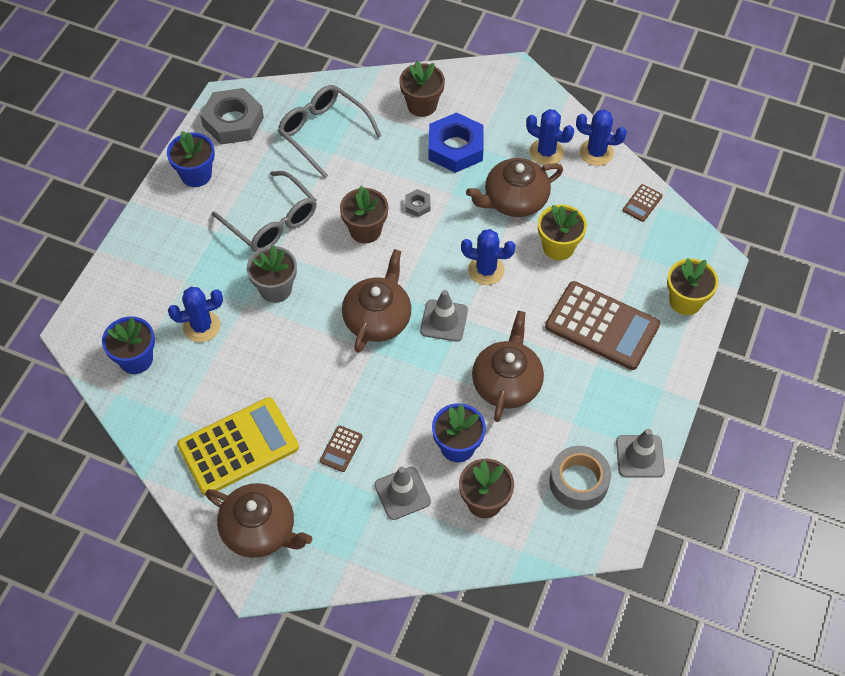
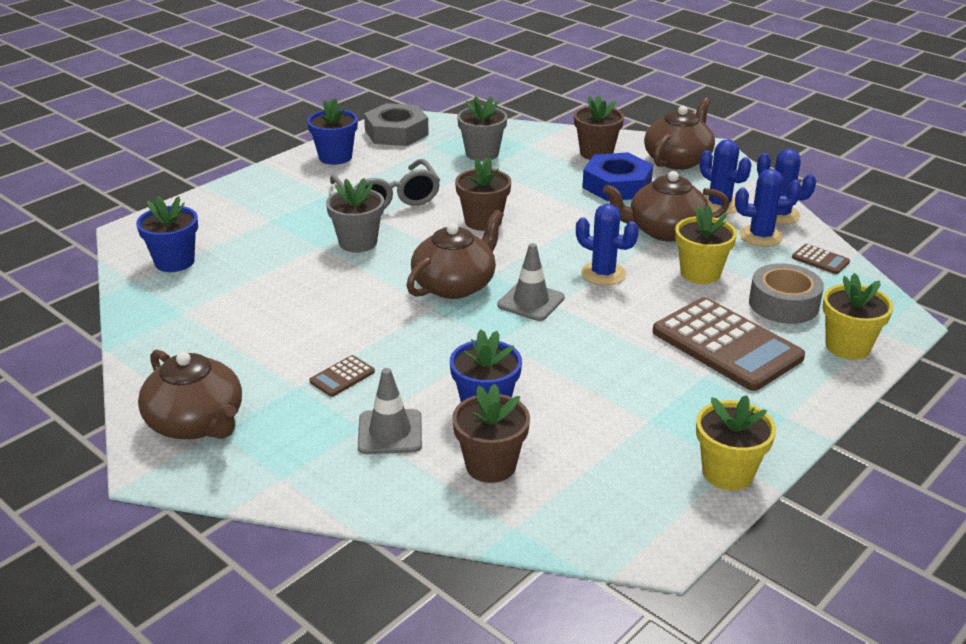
camera: 20 degrees right, 25 degrees down
(201, 326) = (260, 253): blue cactus -> blue cactus (761, 236)
(238, 447) = (227, 348): yellow calculator -> none
(324, 133) = (482, 154): grey glasses -> grey flower pot
(417, 205) = (551, 215): grey nut -> none
(507, 383) = (579, 367): brown teapot -> brown teapot (678, 160)
(578, 482) = (629, 478): grey tape -> grey tape (783, 304)
(640, 456) = (727, 473): grey traffic cone -> yellow flower pot
(642, 203) = (820, 260): brown calculator -> brown calculator turned 105 degrees counterclockwise

